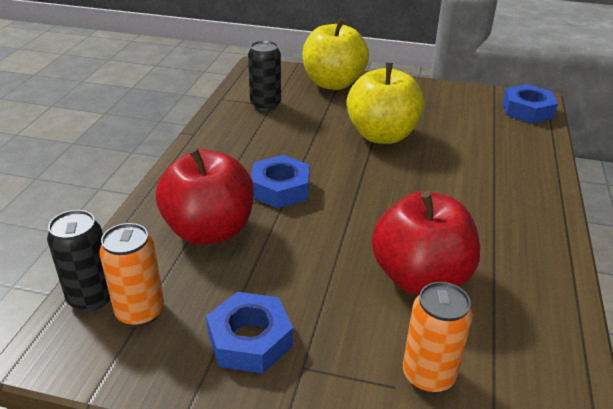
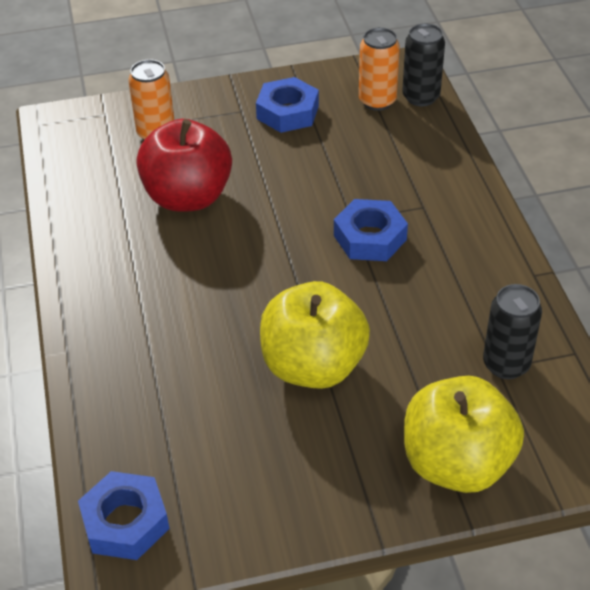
camera: 155 degrees right, 10 degrees up
(209, 230) = (392, 172): red apple -> none

